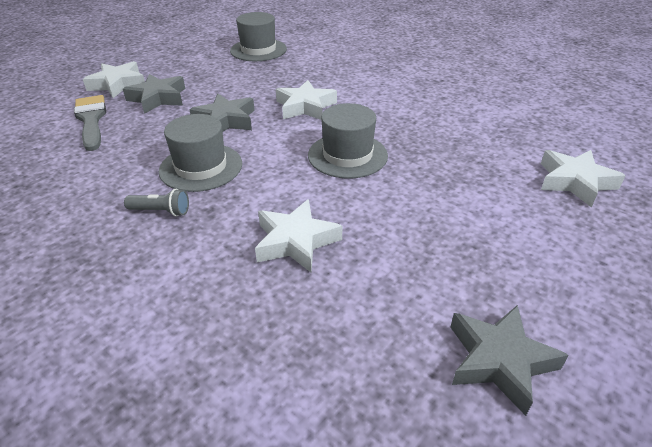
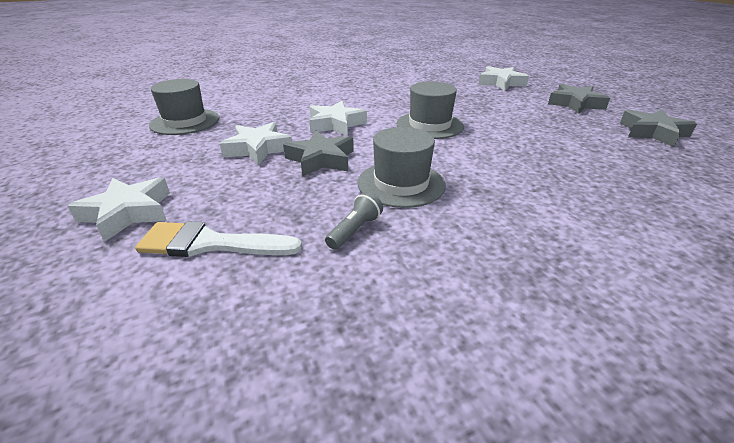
camera: 65 degrees left, 5 degrees down
(91, 120) = (211, 243): grey brush -> white brush
(158, 98) = (216, 189): grey star -> grey star (575, 104)
(161, 211) = (468, 214): grey flashlight -> grey flashlight (354, 230)
(296, 241) = (536, 162): white star -> white star (258, 149)

